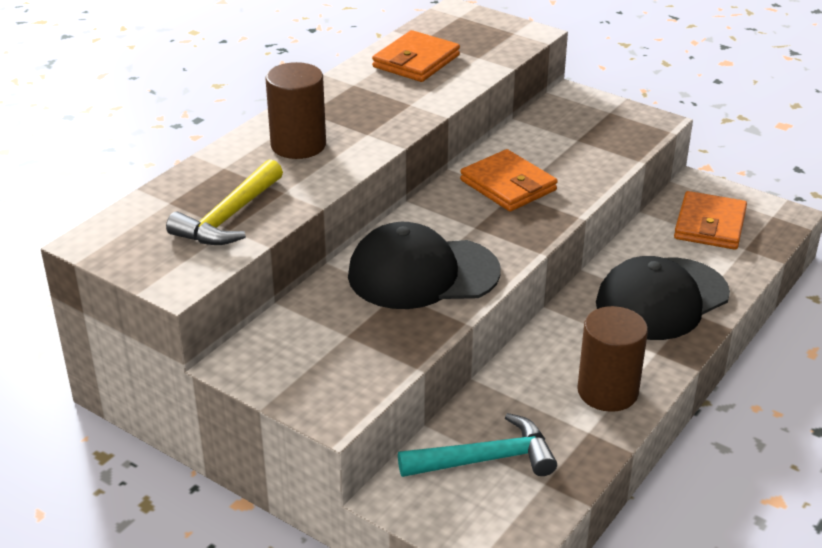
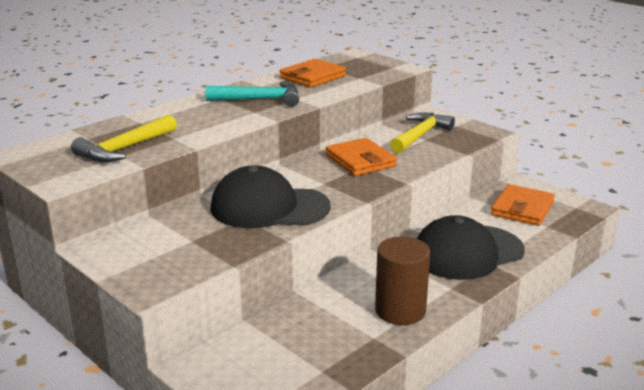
camera: 10 degrees right, 10 degrees down
(298, 145) = (201, 114): brown cylinder -> none
(486, 459) = (280, 348): turquoise hammer -> turquoise hammer (260, 100)
(569, 133) = (420, 135): none -> yellow hammer

